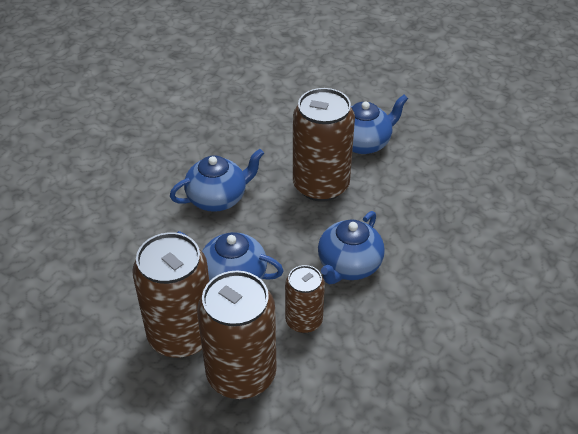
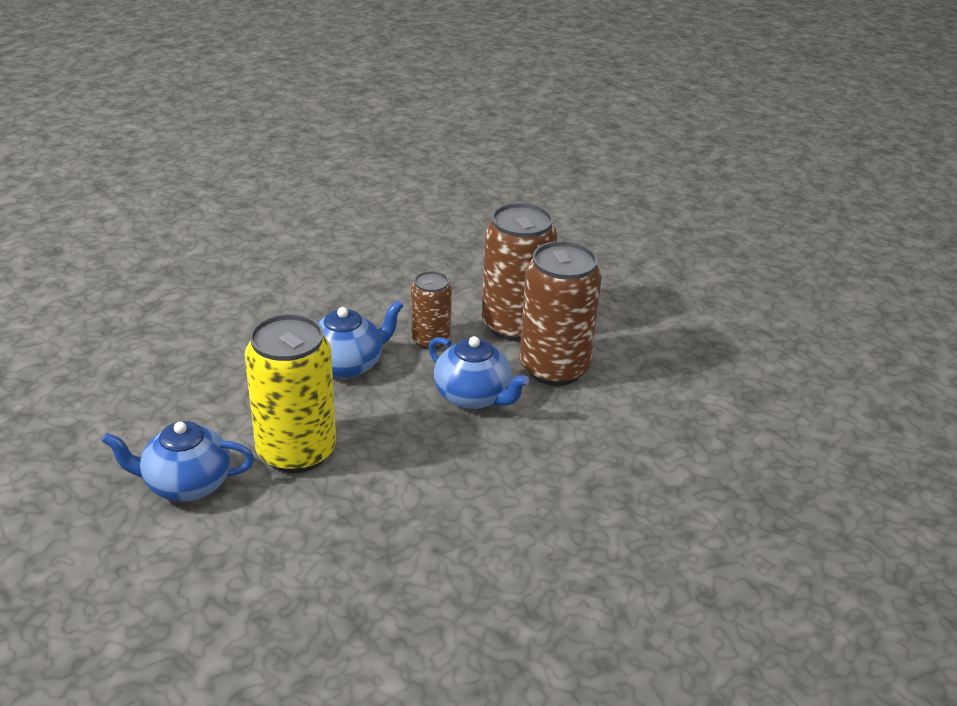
camera: 155 degrees left, 10 degrees down
(218, 198) = (433, 484): blue teapot -> none
(321, 185) = (296, 451): brown can -> yellow can

